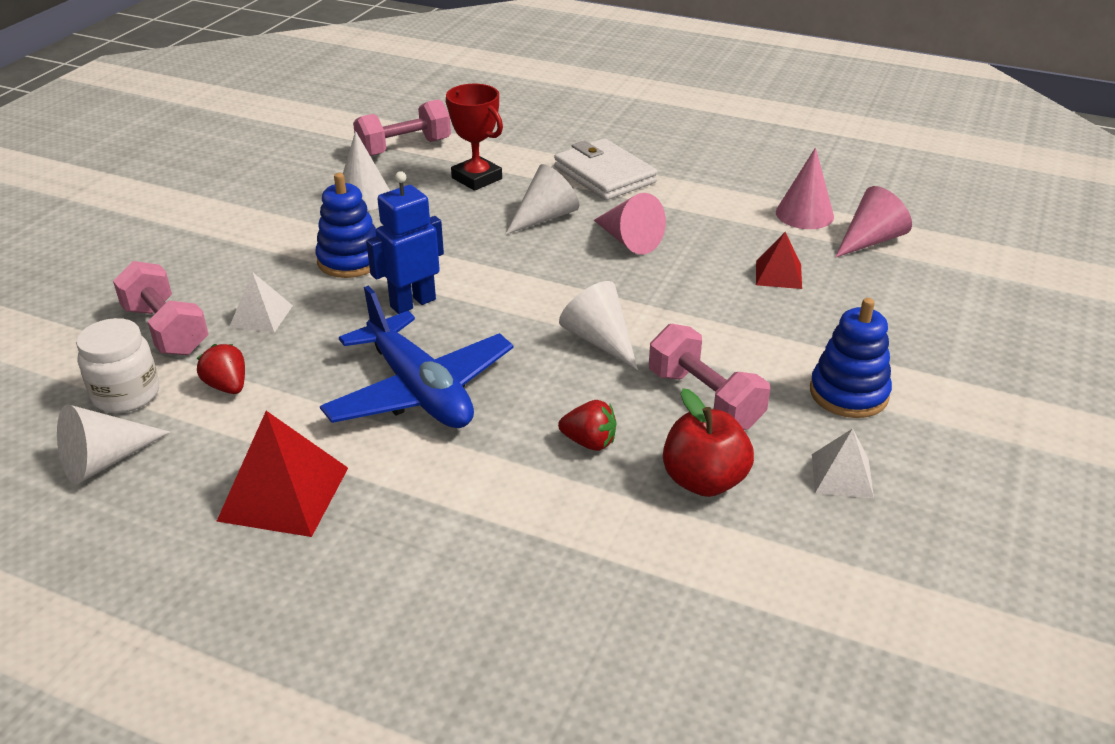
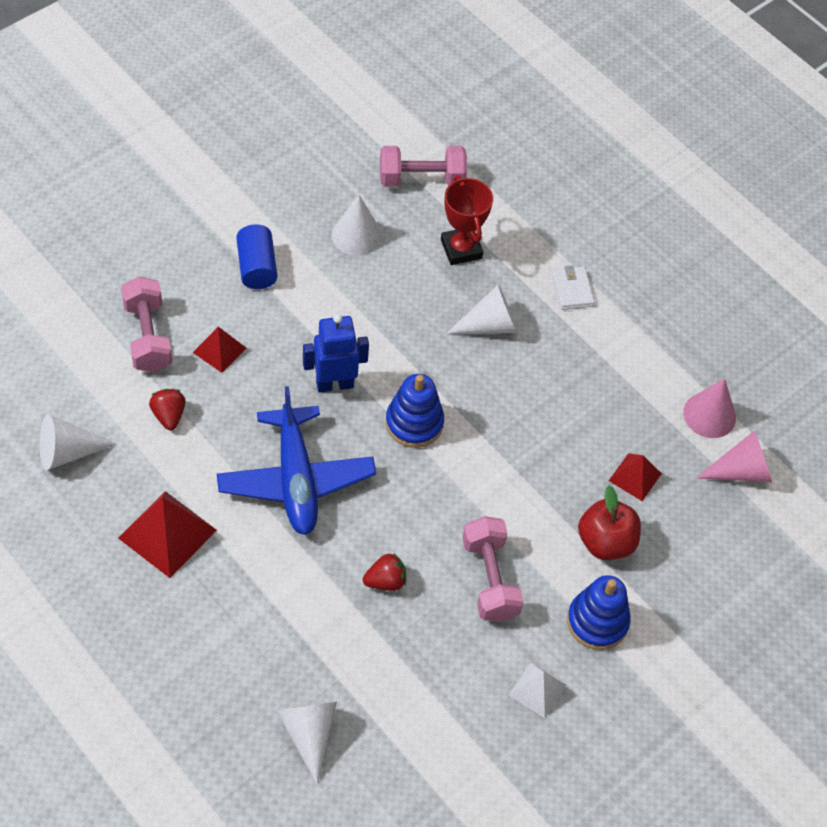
camera: 20 degrees right, 20 degrees up
(126, 395) = (100, 394): white jar -> none
(261, 316) = (219, 350): white pyramid -> red pyramid
(268, 245) = (257, 267): none -> blue cylinder
(350, 260) = (311, 313): blue stacking toy -> blue stacking toy (414, 423)
(589, 442) = (385, 581): red strawberry -> red strawberry turned 60 degrees counterclockwise
(599, 340) = (450, 486): white cone -> white cone (309, 734)
(604, 175) = (572, 290): white wallet -> white wallet, size x0.56
(629, 240) = (541, 384): pink cone -> none
(704, 481) = (441, 650): red apple -> red apple (605, 542)

